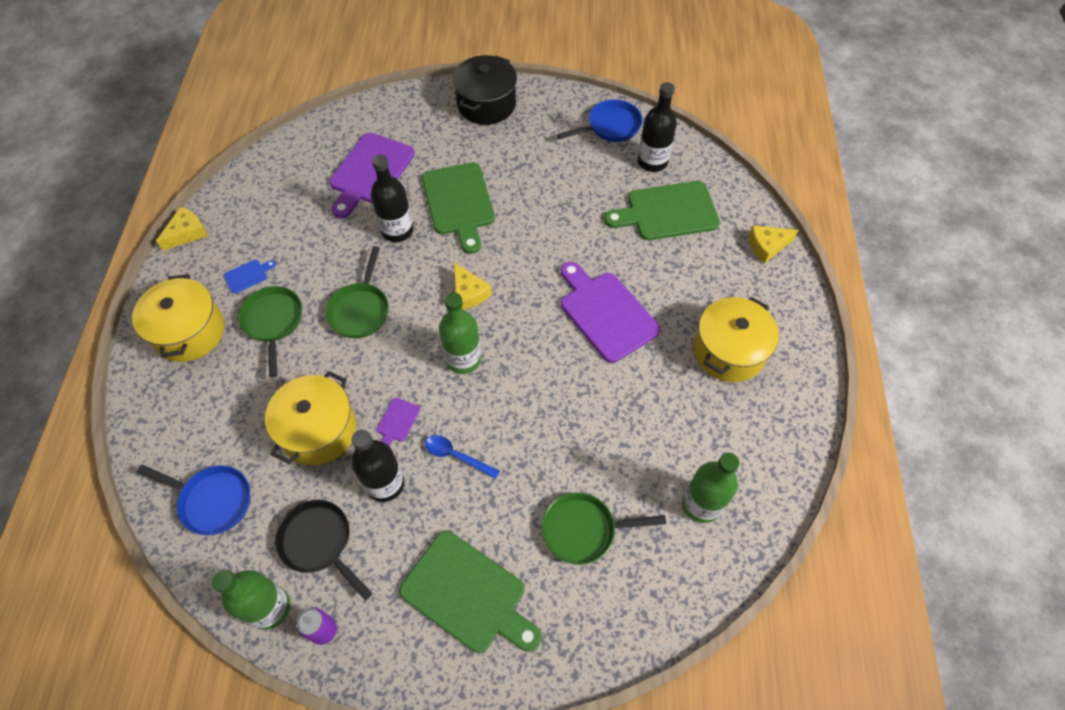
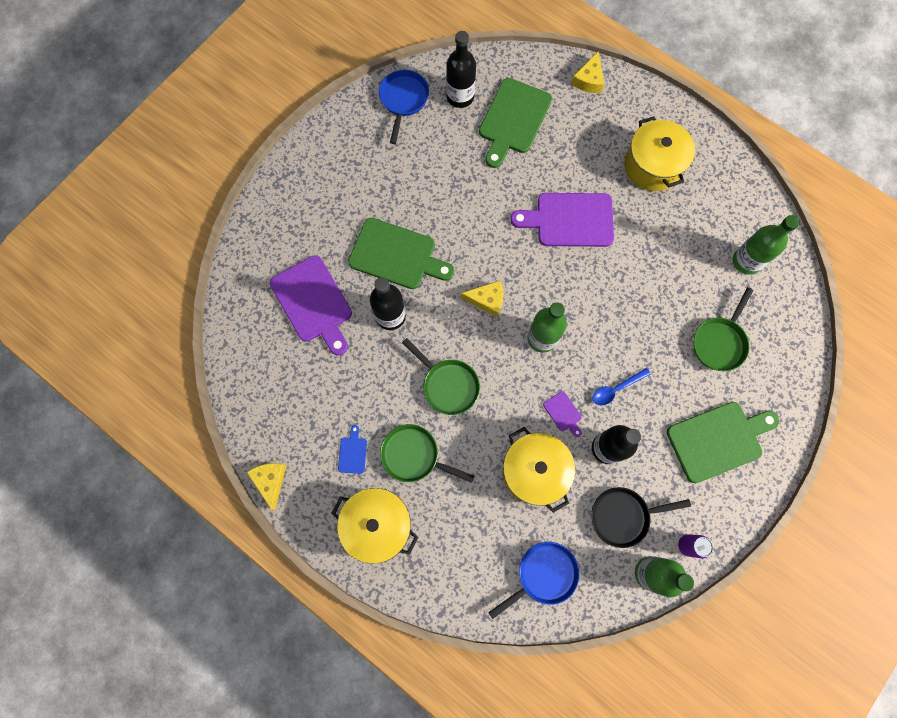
camera: 55 degrees left, 15 degrees up
(486, 104) = (308, 172): black pot -> none

